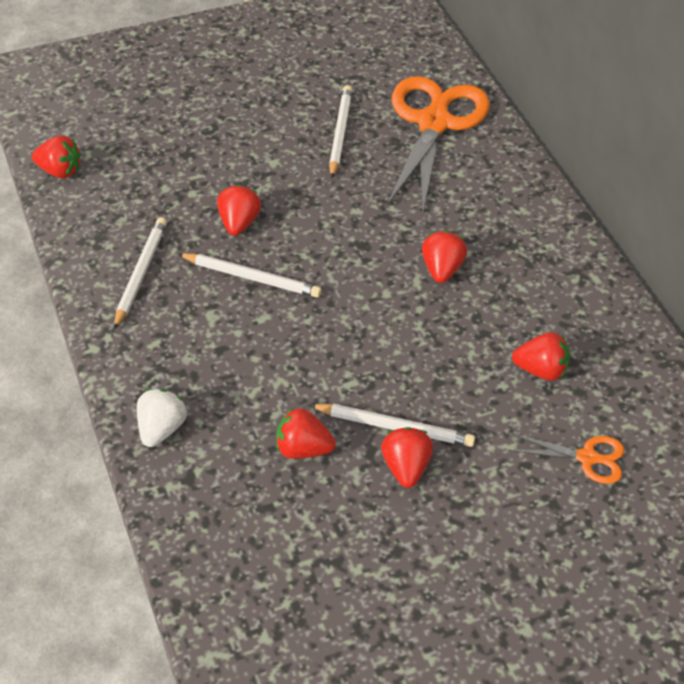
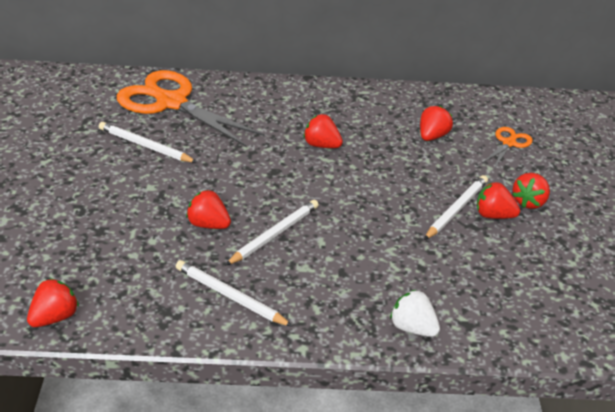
camera: 70 degrees left, 10 degrees down
(303, 449) = (460, 257): red strawberry -> red strawberry (528, 202)

